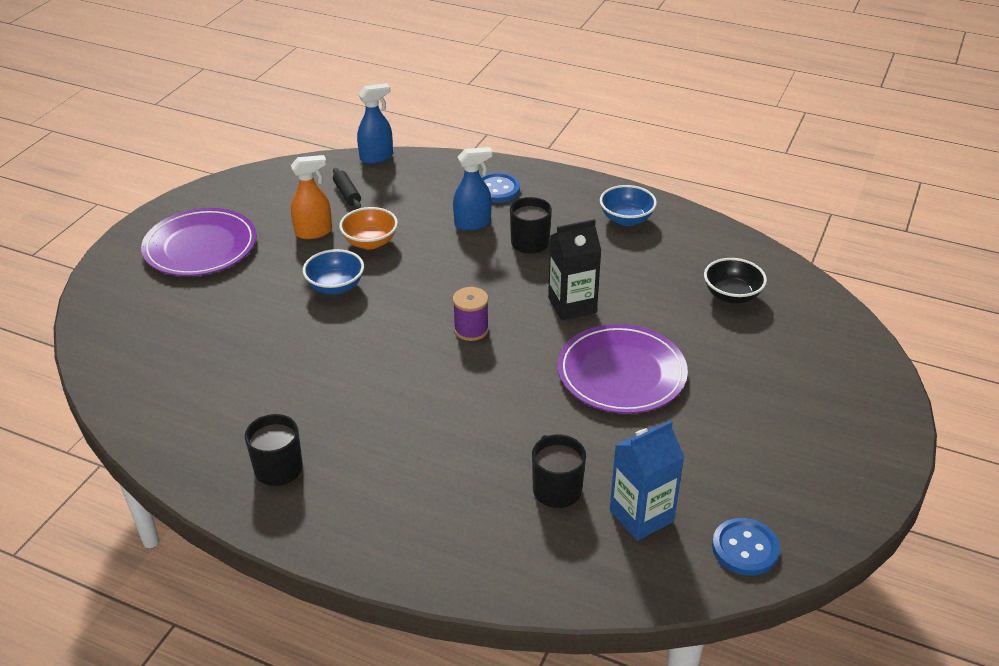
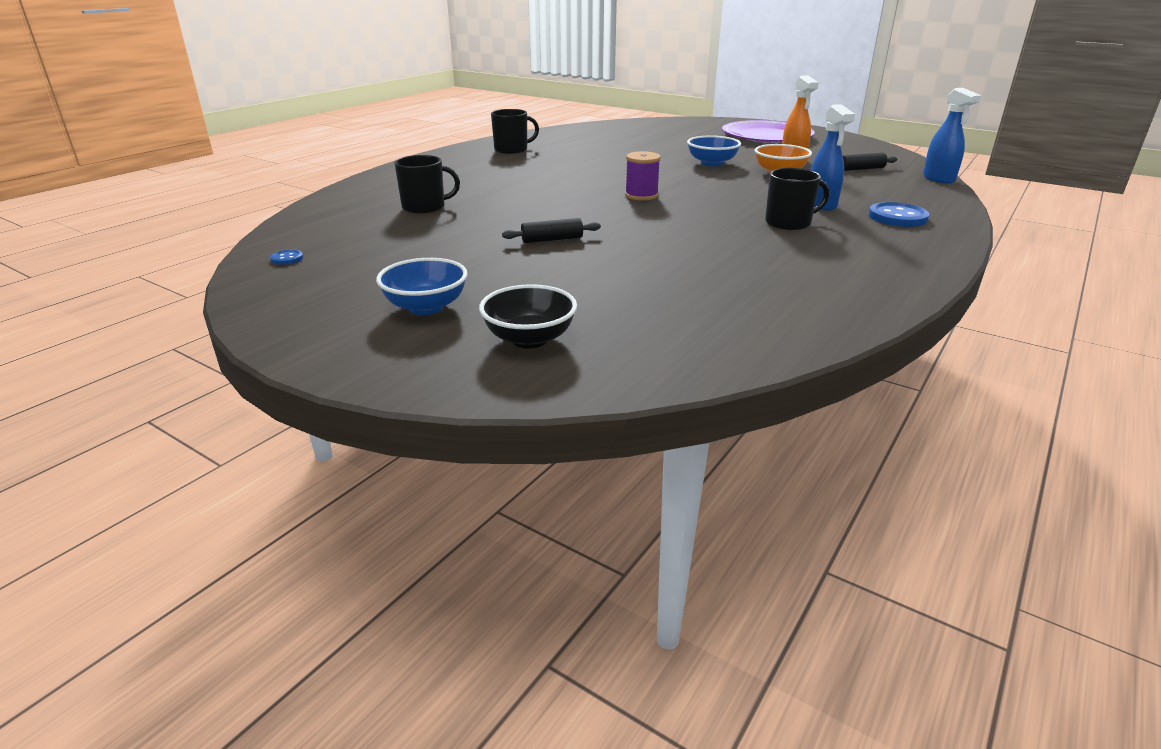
camera: 100 degrees right, 10 degrees down
(572, 305) = (670, 231): black carton -> none
(621, 373) = (552, 239): purple plate -> black rolling pin
(626, 219) = (853, 271): blue bowl -> blue bowl (426, 307)
(641, 516) = (367, 228): blue carton -> none
(732, 295) = (674, 309): black bowl -> black bowl (529, 339)
(745, 548) = (287, 258): blue button -> blue button, size x0.48

